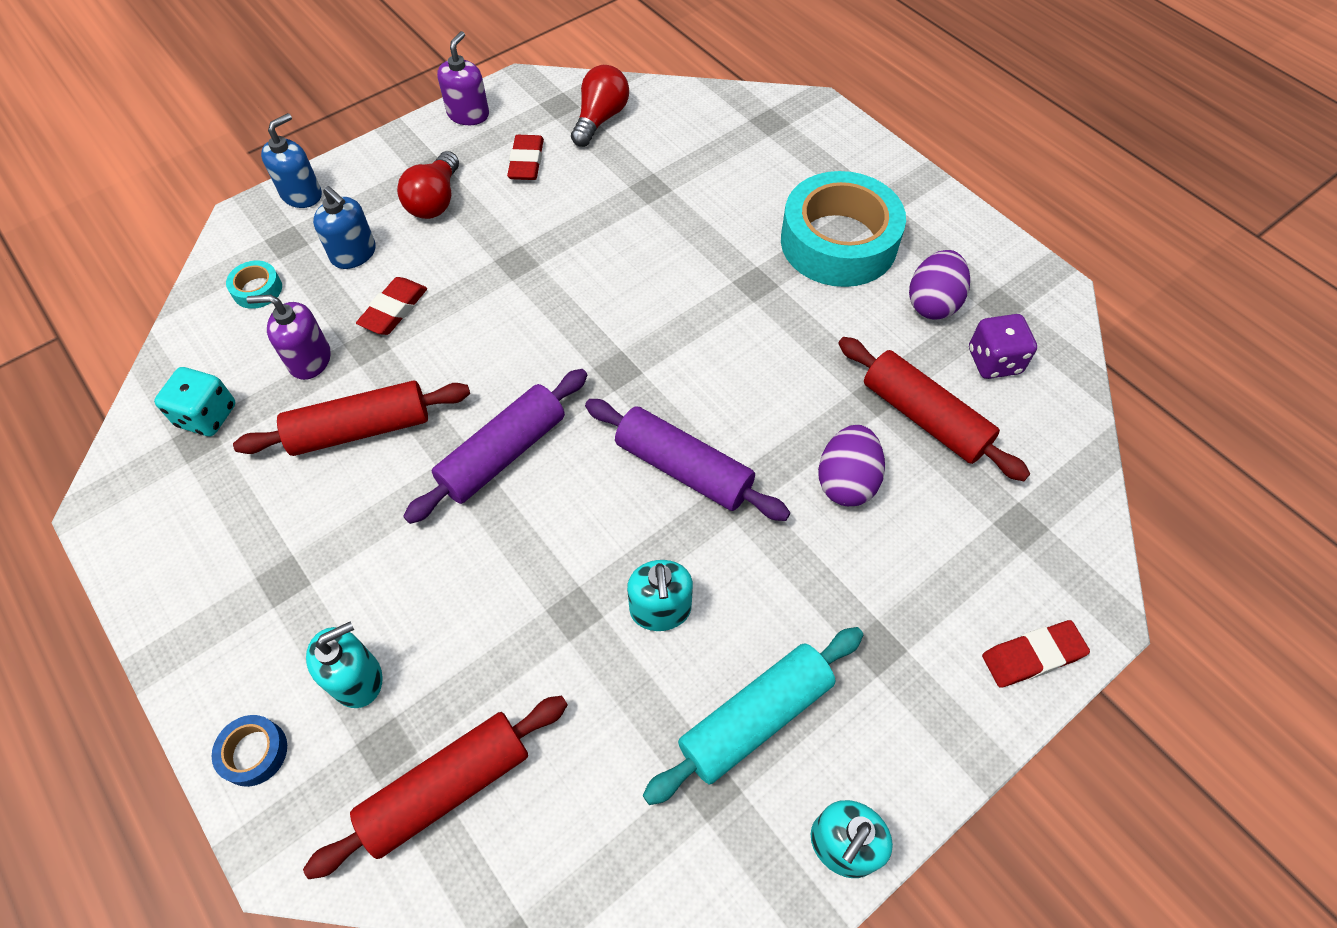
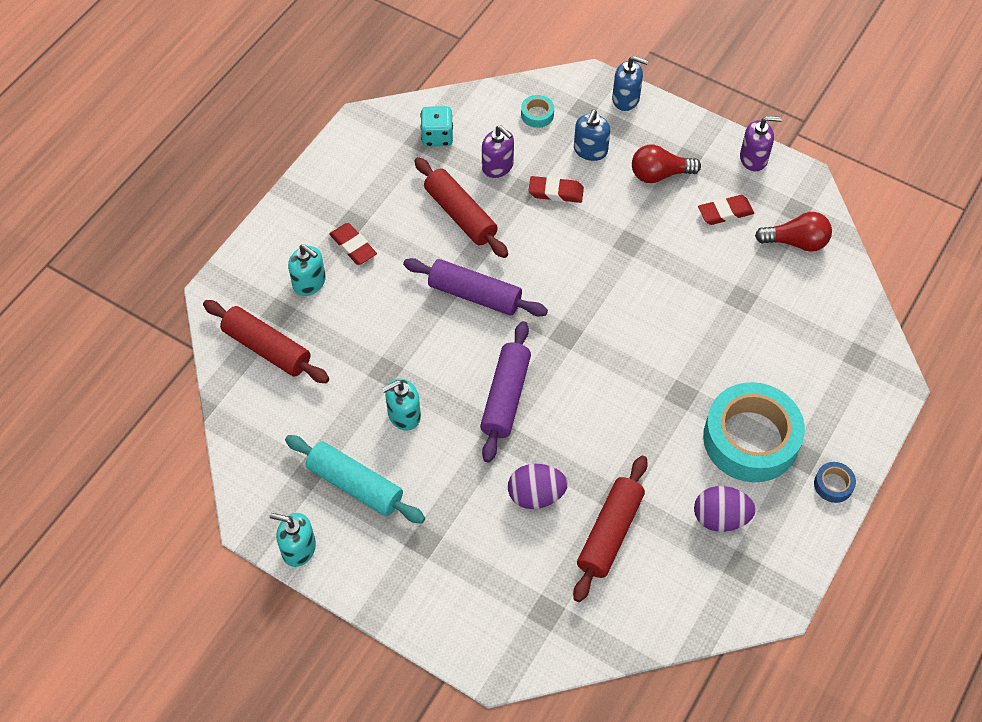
camera: 70 degrees right, 0 degrees up
(254, 752) = (256, 256): blue tape -> blue tape (833, 485)
(309, 360) = (498, 166): purple soap dispenser -> purple soap dispenser turned 150 degrees clockwise
(994, 361) = (683, 571): purple dice -> none
(1032, 656) = (450, 633): red eraser -> red eraser (353, 246)

